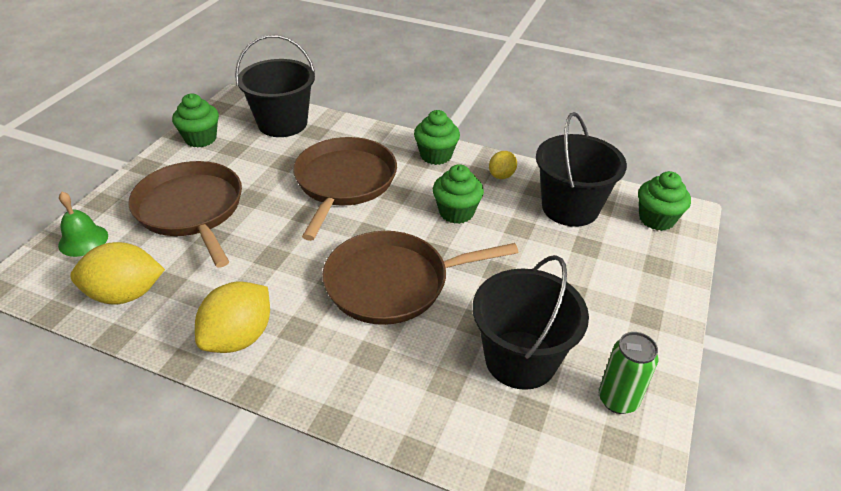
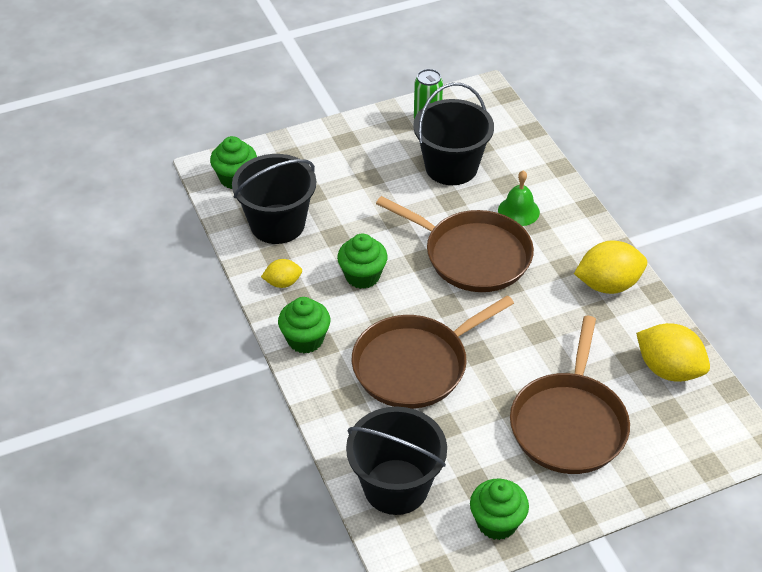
camera: 135 degrees left, 5 degrees up
(83, 240) = (680, 450): green bell -> green bell (518, 211)

